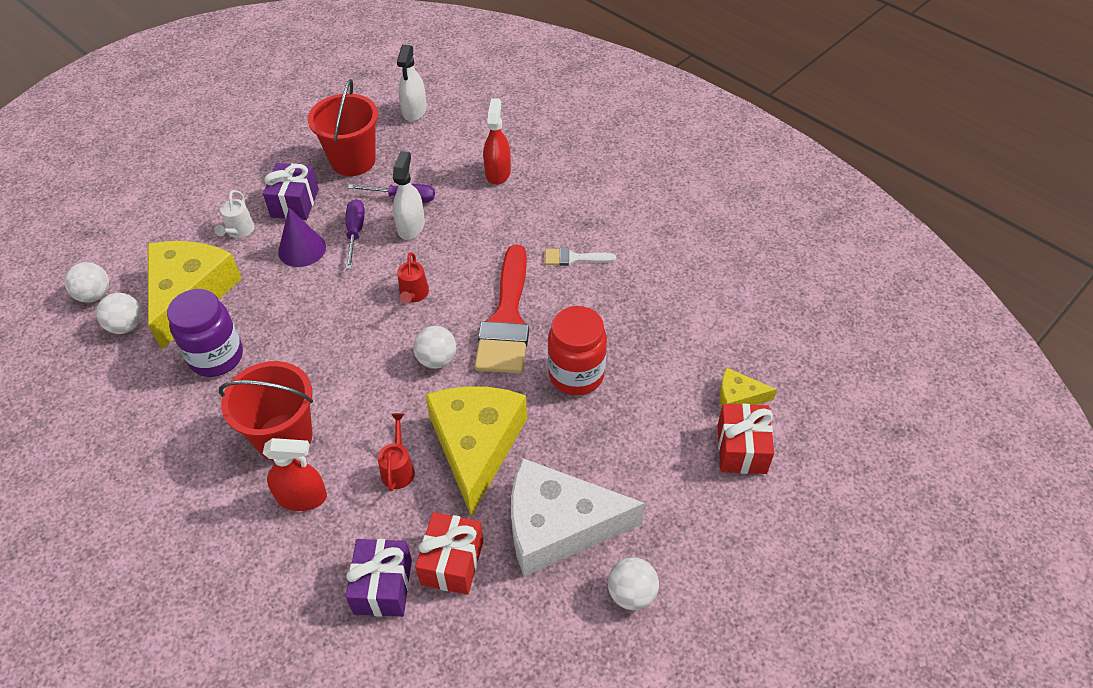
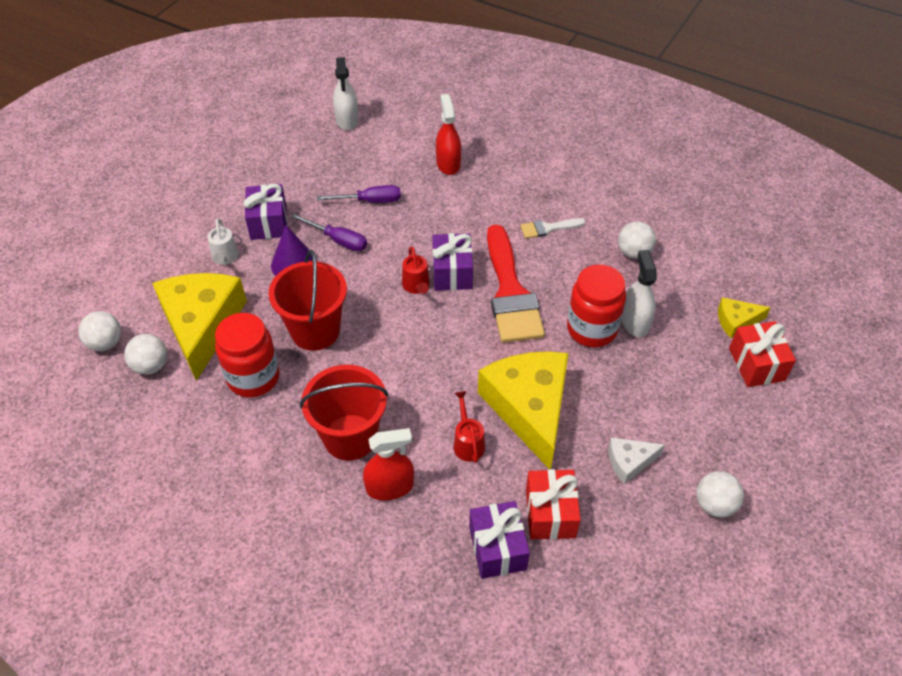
camera: 15 degrees left, 0 degrees up
(216, 357) = (253, 377): purple jar -> red jar
(353, 161) = (308, 175): red bucket -> red bucket (315, 331)
(355, 233) = (338, 240): purple screwdriver -> purple screwdriver turned 135 degrees clockwise
(411, 226) = (388, 225): white spray bottle -> white spray bottle (635, 322)
(437, 359) = (462, 340): white ball -> white ball (634, 252)
(455, 287) = (452, 273): none -> purple gift
(558, 526) = (629, 462): white cheese -> white cheese, size x0.46

